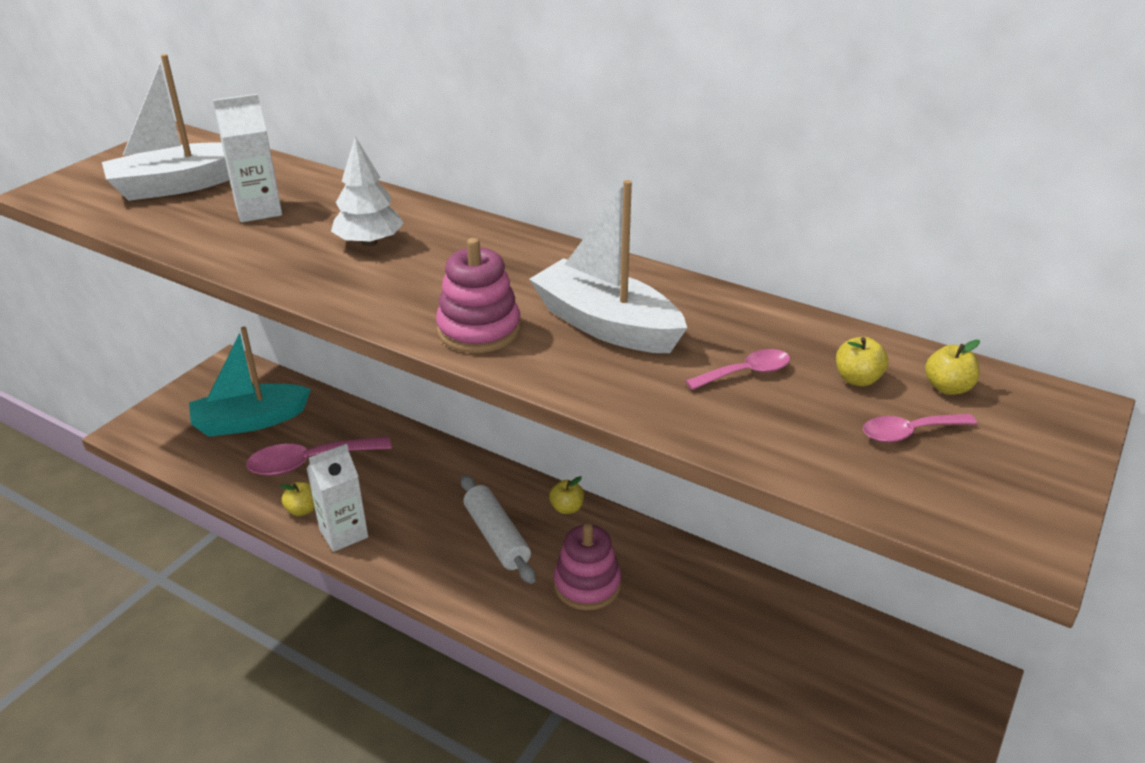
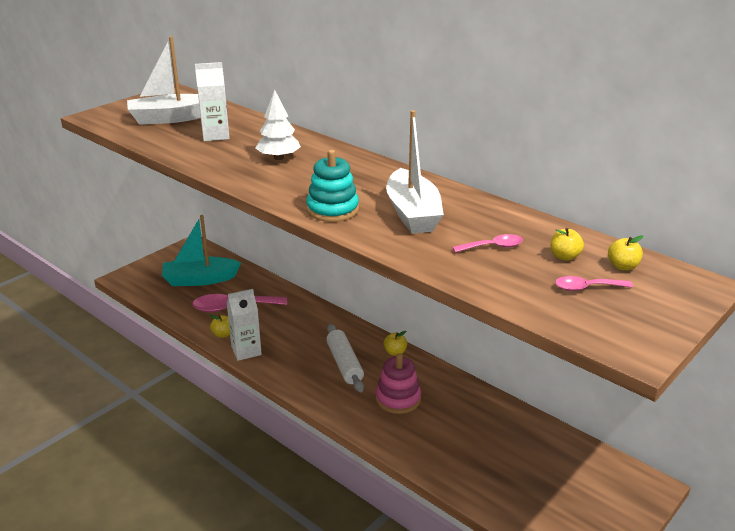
camera: 10 degrees right, 5 degrees down
(479, 330) = (332, 210): pink stacking toy -> turquoise stacking toy
(606, 325) = (412, 214): white boat -> white boat turned 150 degrees counterclockwise

